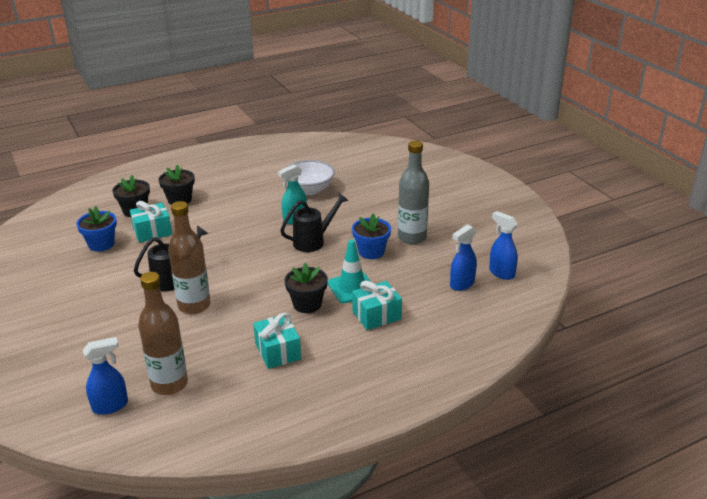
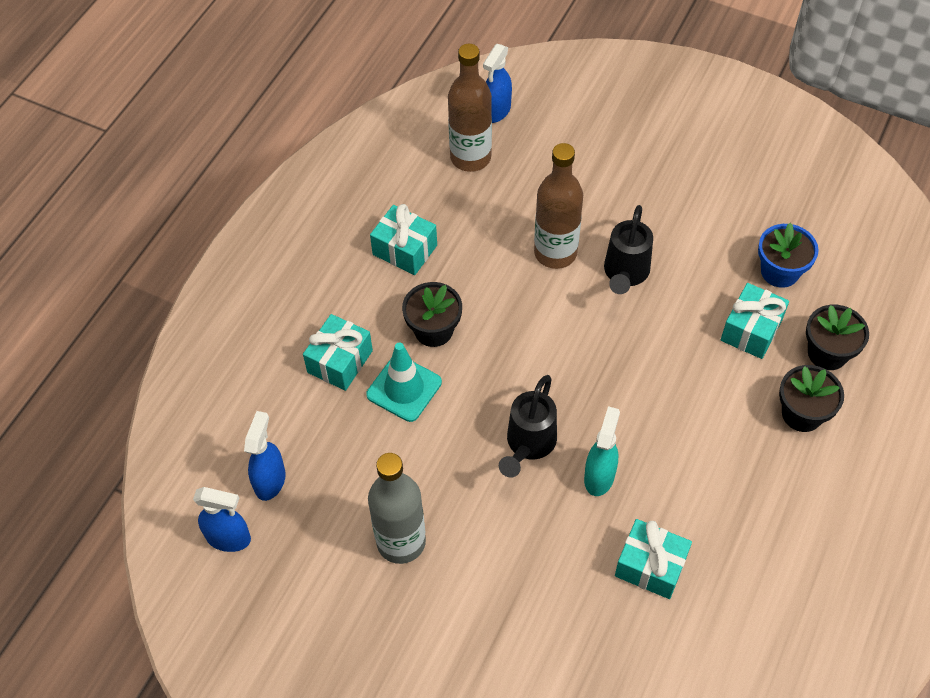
camera: 145 degrees right, 25 degrees up
(309, 190) = (650, 566): white bowl -> turquoise gift
(371, 252) = (434, 473): blue flower pot -> none

